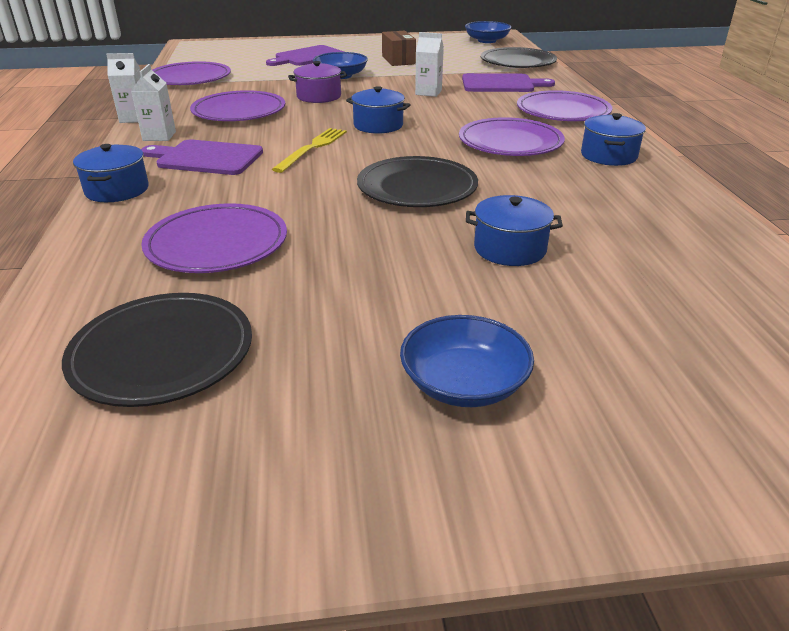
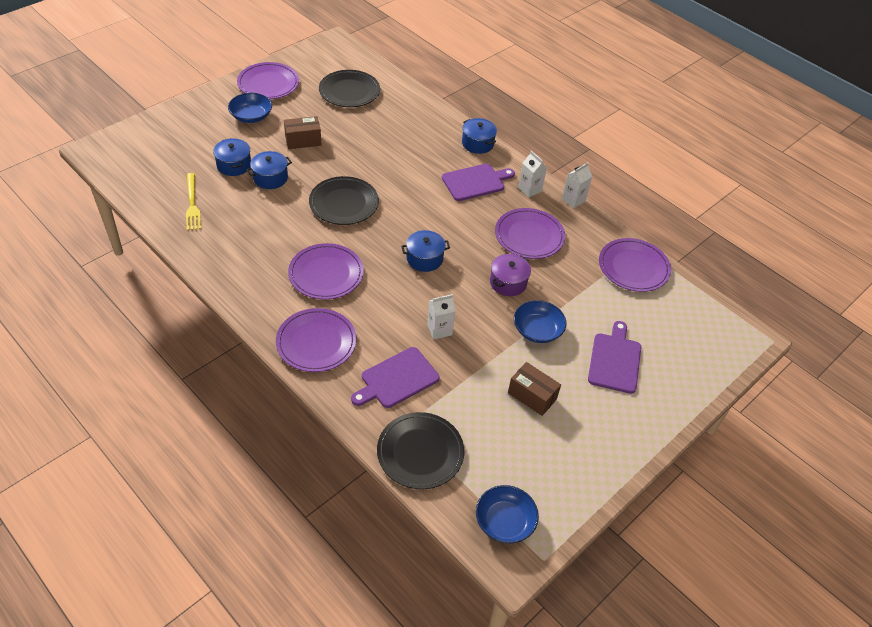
camera: 140 degrees right, 15 degrees up
(217, 244) = (390, 133): purple plate -> purple plate (268, 84)
(312, 148) = (433, 214): yellow fork -> yellow fork (192, 203)
(391, 286) = (303, 141): none -> brown box
(608, 156) = (256, 284): blue pot -> blue pot (234, 165)

